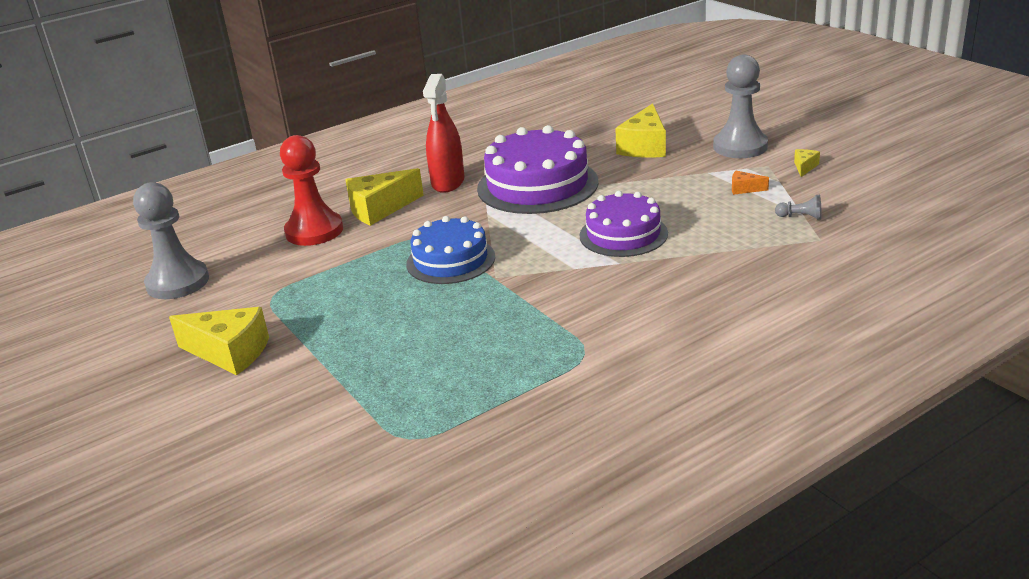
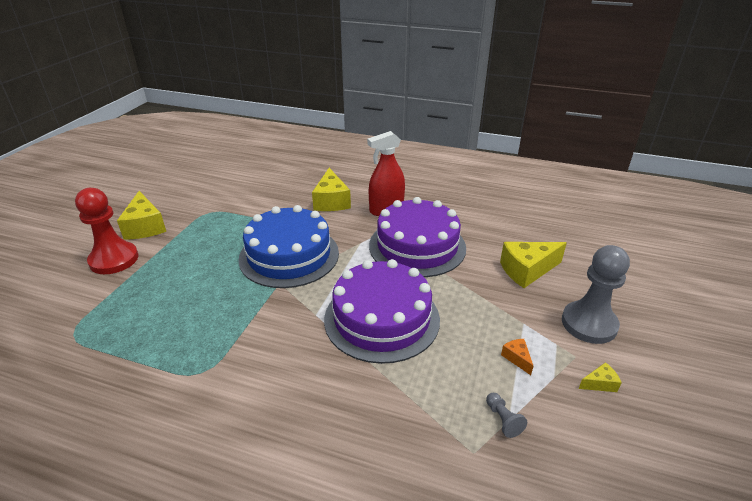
camera: 50 degrees right, 5 degrees up
(177, 282) = (207, 179): grey pawn -> none
(314, 231) = (288, 192): red pawn -> red pawn (114, 260)
(379, 209) = (331, 201): yellow cheese -> yellow cheese turned 120 degrees counterclockwise
(450, 260) = (289, 255): blue cake -> blue cake, size x1.53
(623, 234) = (382, 318): purple cake -> purple cake, size x1.53

